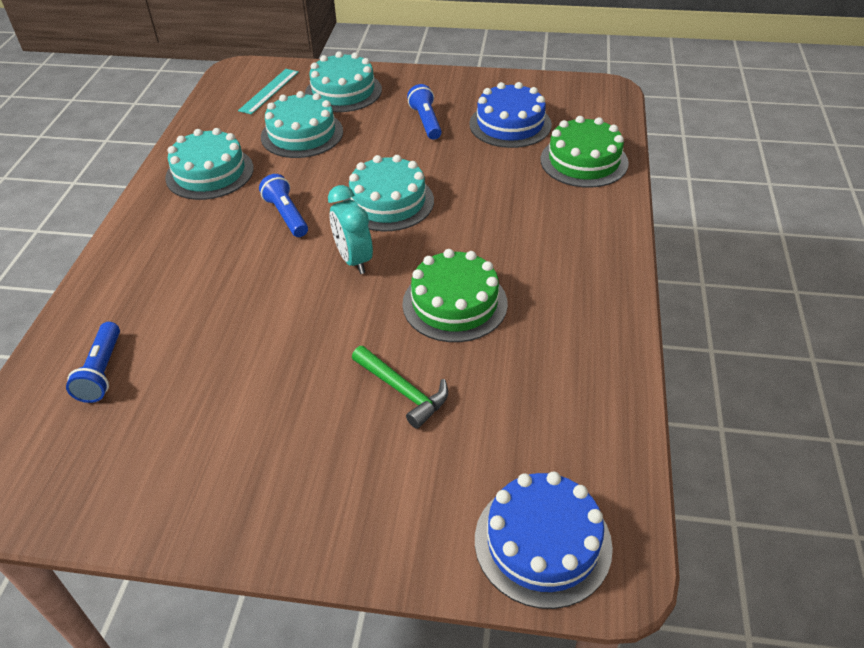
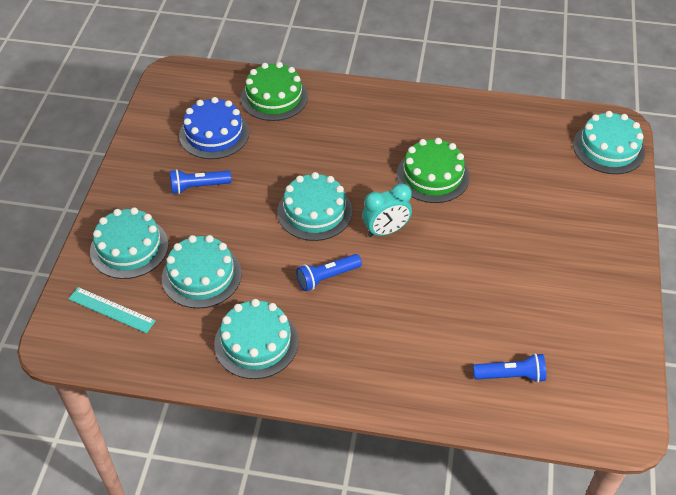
camera: 90 degrees left, 5 degrees up
(403, 391) = (513, 202): green hammer -> none
(542, 542) = (608, 148): blue cake -> turquoise cake

